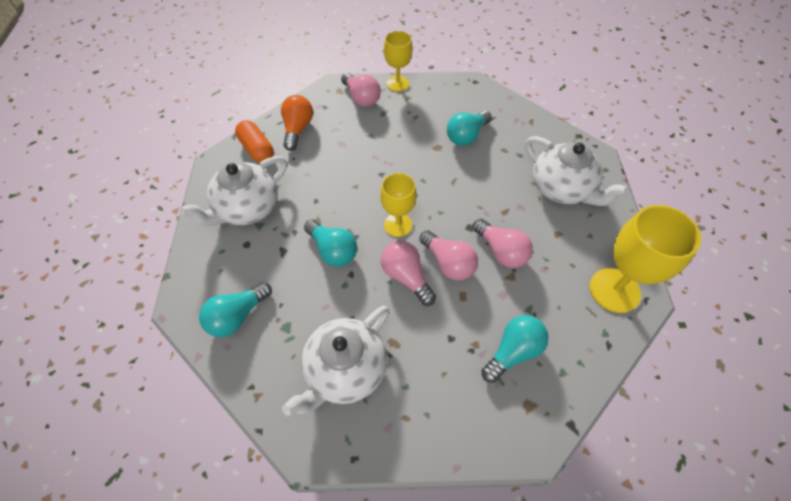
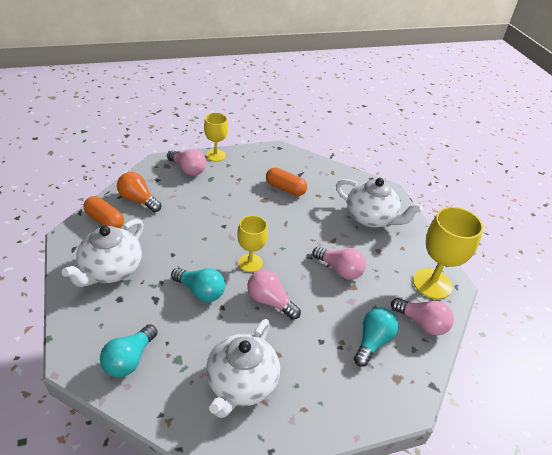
camera: 20 degrees left, 15 degrees down
(297, 129) = (138, 200): orange light bulb -> orange light bulb turned 45 degrees counterclockwise
(448, 263) = (301, 285): pink light bulb -> pink light bulb (422, 323)
(466, 136) = (285, 188): turquoise light bulb -> orange capsule

